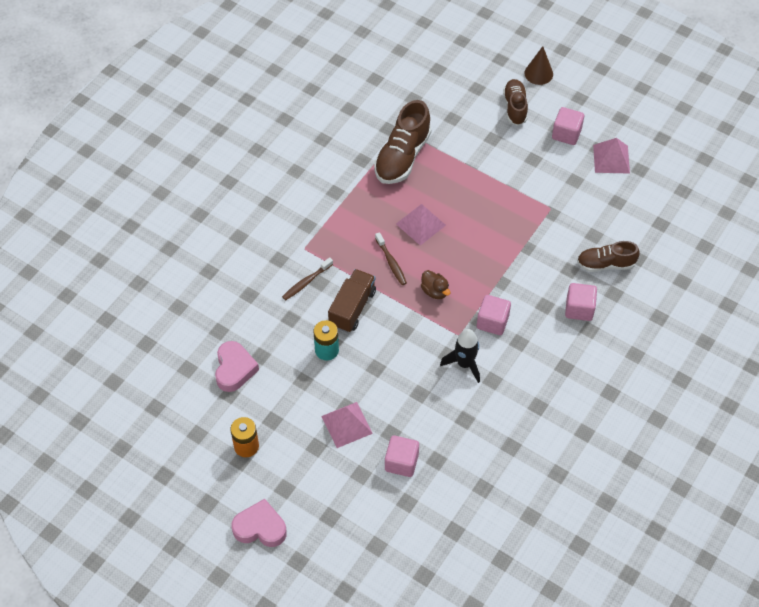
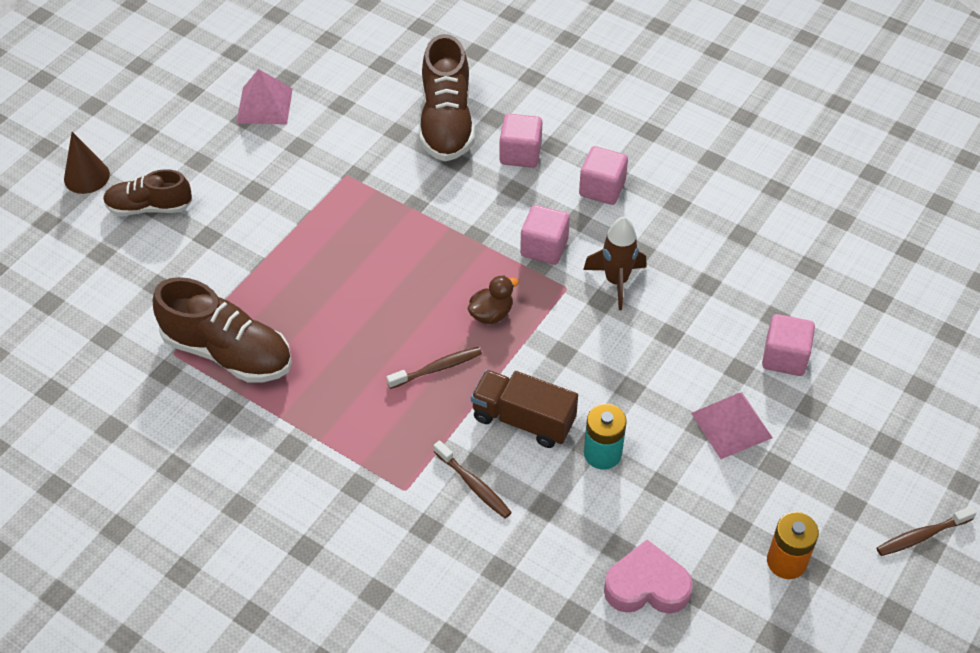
camera: 90 degrees left, 5 degrees down
(260, 527) = (921, 536): pink heart -> brown toothbrush
(420, 224) = (366, 329): pink pyramid -> none
(464, 364) = (616, 281): black rocket -> brown rocket
(566, 134) = (211, 151): pink cube -> pink cube (602, 188)
(606, 264) = (446, 122): brown shoe -> brown shoe, size x1.57

